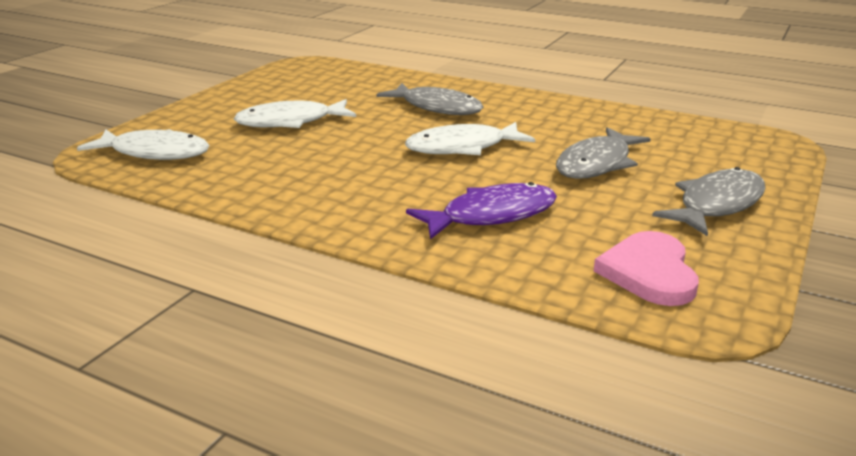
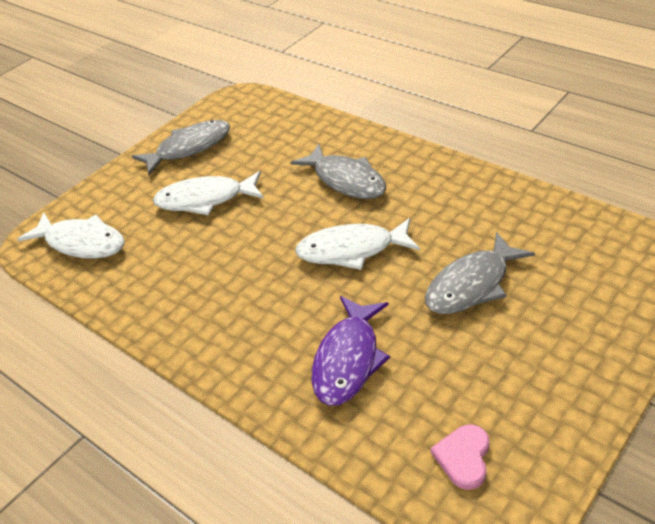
camera: 15 degrees right, 15 degrees up
(492, 215) = (348, 360): purple fish -> purple fish turned 120 degrees clockwise
(649, 272) = (463, 457): pink heart -> pink heart, size x0.66
(717, 205) = (566, 360): grey fish -> grey fish (189, 148)

